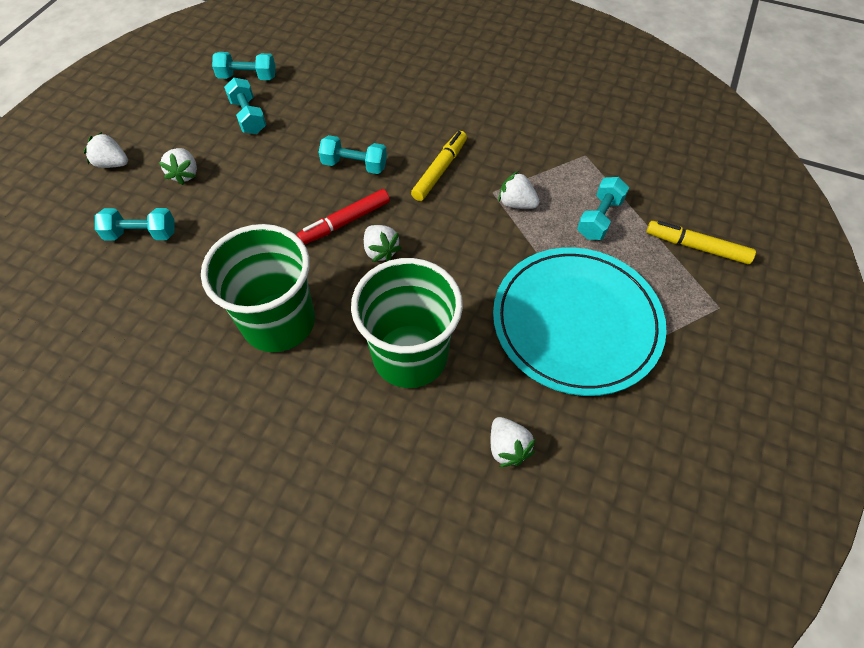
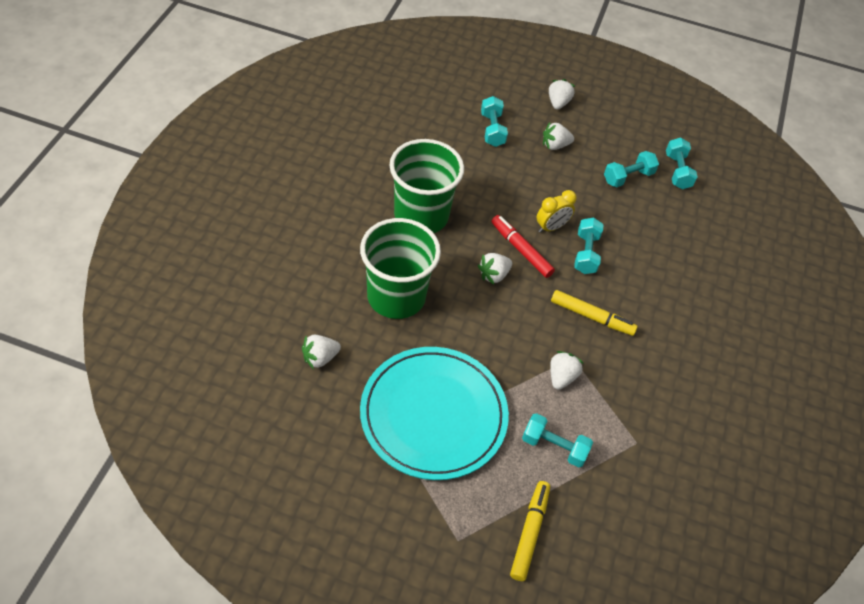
camera: 80 degrees right, 5 degrees down
(313, 191) = (551, 227): none -> yellow clock

